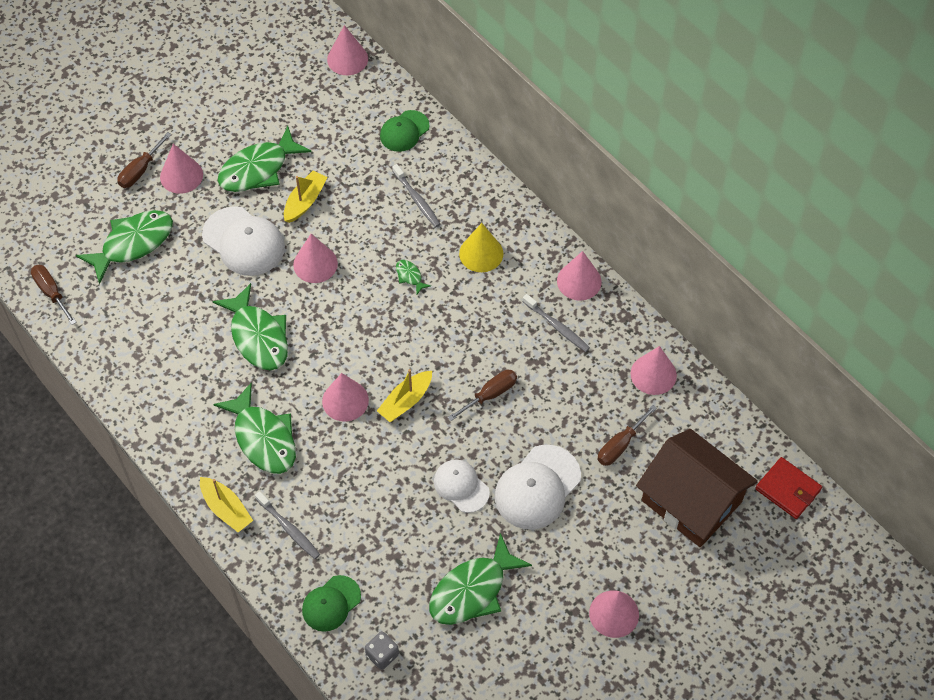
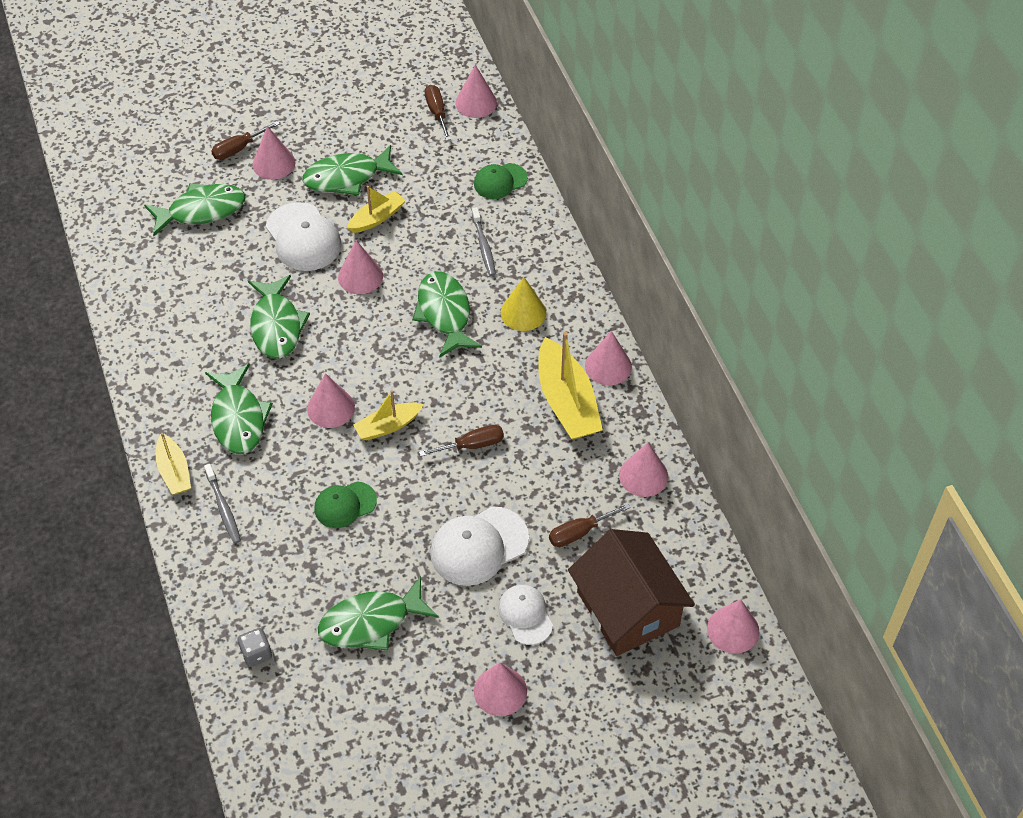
camera: 20 degrees right, 5 degrees down
(51, 293) = (109, 232): brown screwdriver -> brown screwdriver (437, 112)
(331, 603) = (230, 589): green cap -> green cap (345, 505)
(410, 276) = (444, 313): green fish -> green fish, size x2.33
(461, 486) = (404, 521): white cap -> white cap (525, 615)
(557, 326) = (567, 402): grey toothbrush -> yellow boat
(788, 489) = (733, 629): red wallet -> pink cone

